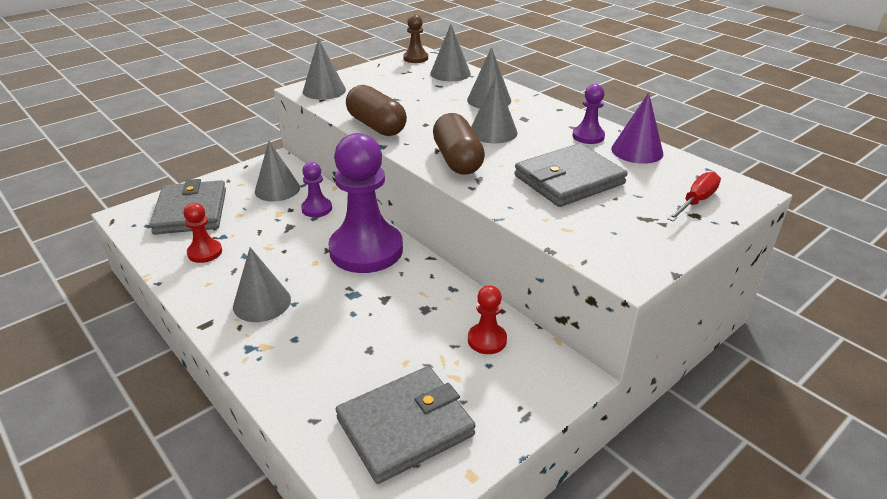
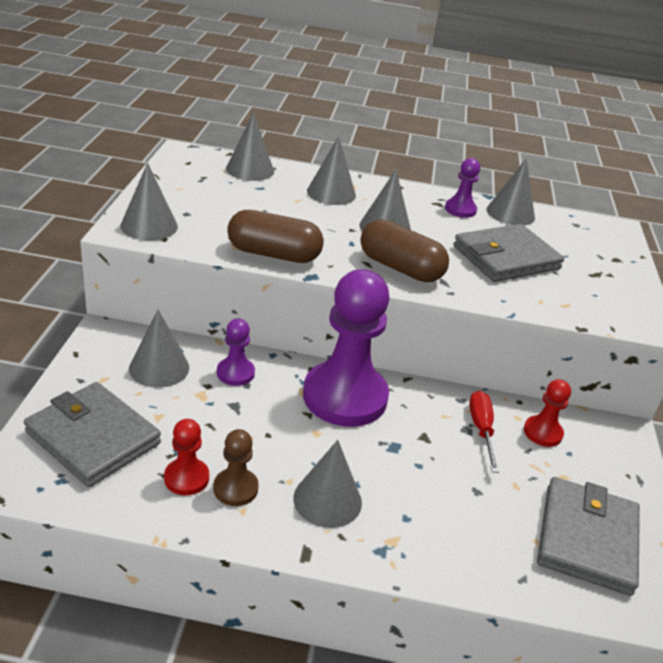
camera: 45 degrees left, 0 degrees up
(415, 58) = (186, 158): brown pawn -> brown pawn (235, 488)
(569, 180) = (506, 258): grey wallet -> grey wallet turned 45 degrees clockwise
(637, 151) = (510, 213): purple cone -> grey cone
(696, 201) = (602, 247): red screwdriver -> red screwdriver (481, 430)

